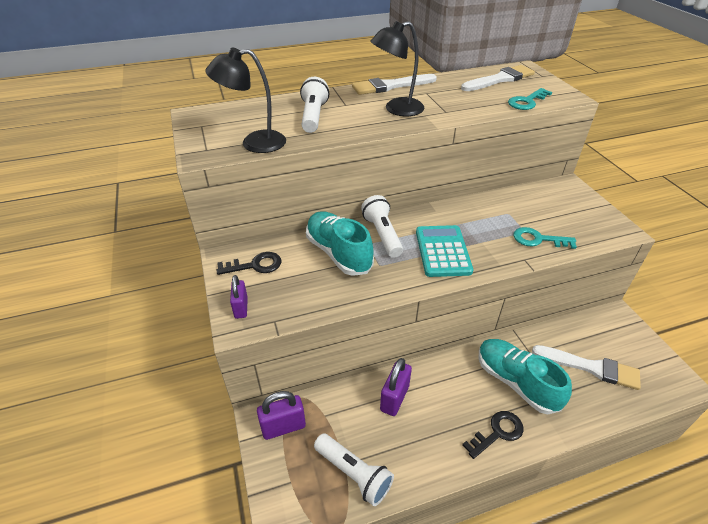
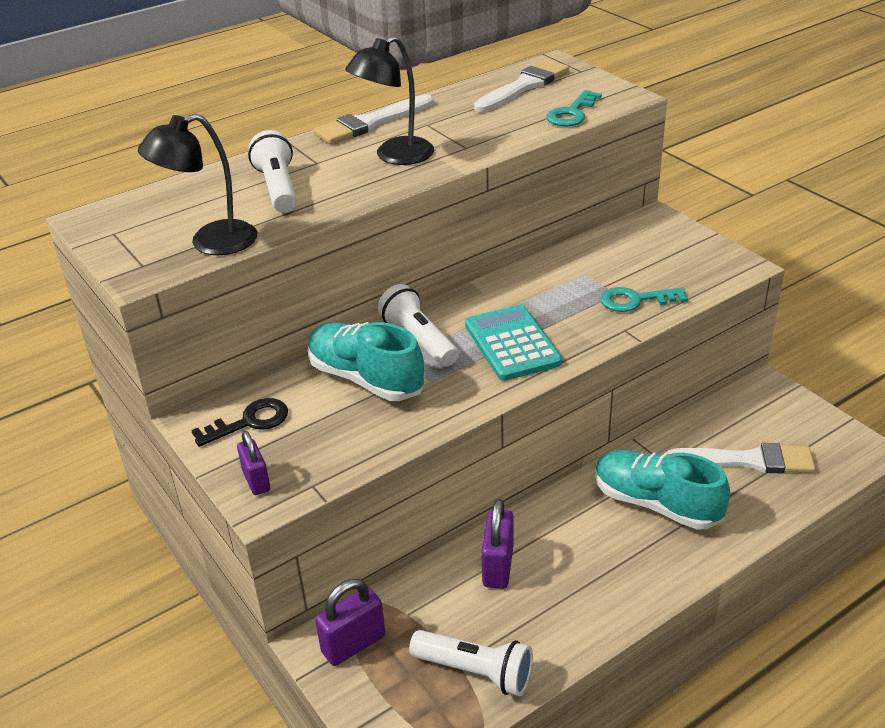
camera: 15 degrees left, 5 degrees down
(497, 432) = (650, 571): black key -> none

